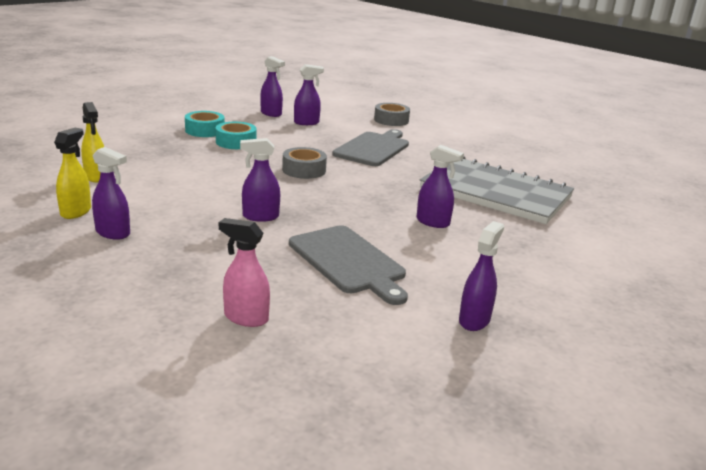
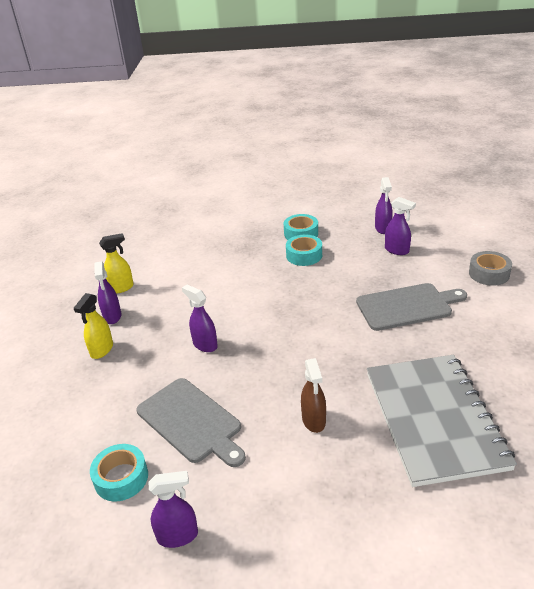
camera: 55 degrees right, 10 degrees up
(96, 177) = (171, 259): yellow spray bottle -> yellow spray bottle (101, 350)
(245, 318) = (71, 429): pink spray bottle -> none
(304, 170) = (307, 309): grey tape -> none
(348, 261) = (191, 421): grey cutting board -> grey cutting board turned 60 degrees counterclockwise
(363, 318) = (121, 478): none -> turquoise tape
(433, 222) = (314, 421): purple spray bottle -> brown spray bottle

